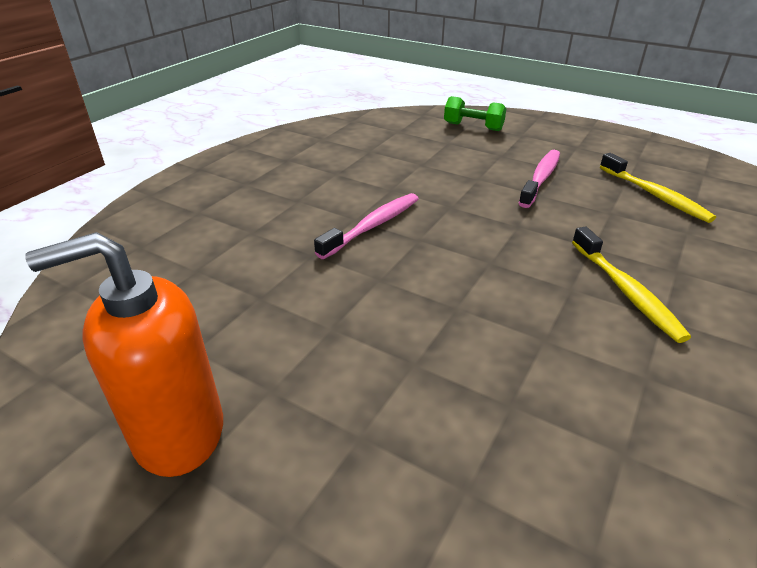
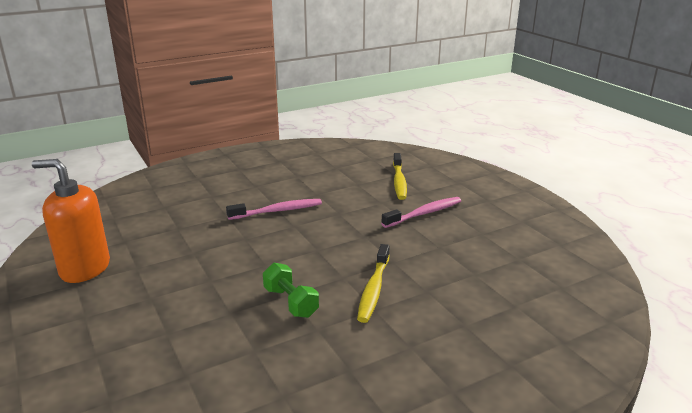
camera: 30 degrees right, 10 degrees down
(473, 127) = (429, 168): green dumbbell -> green dumbbell (290, 302)
(655, 195) = (491, 246): yellow toothbrush -> yellow toothbrush (399, 181)

